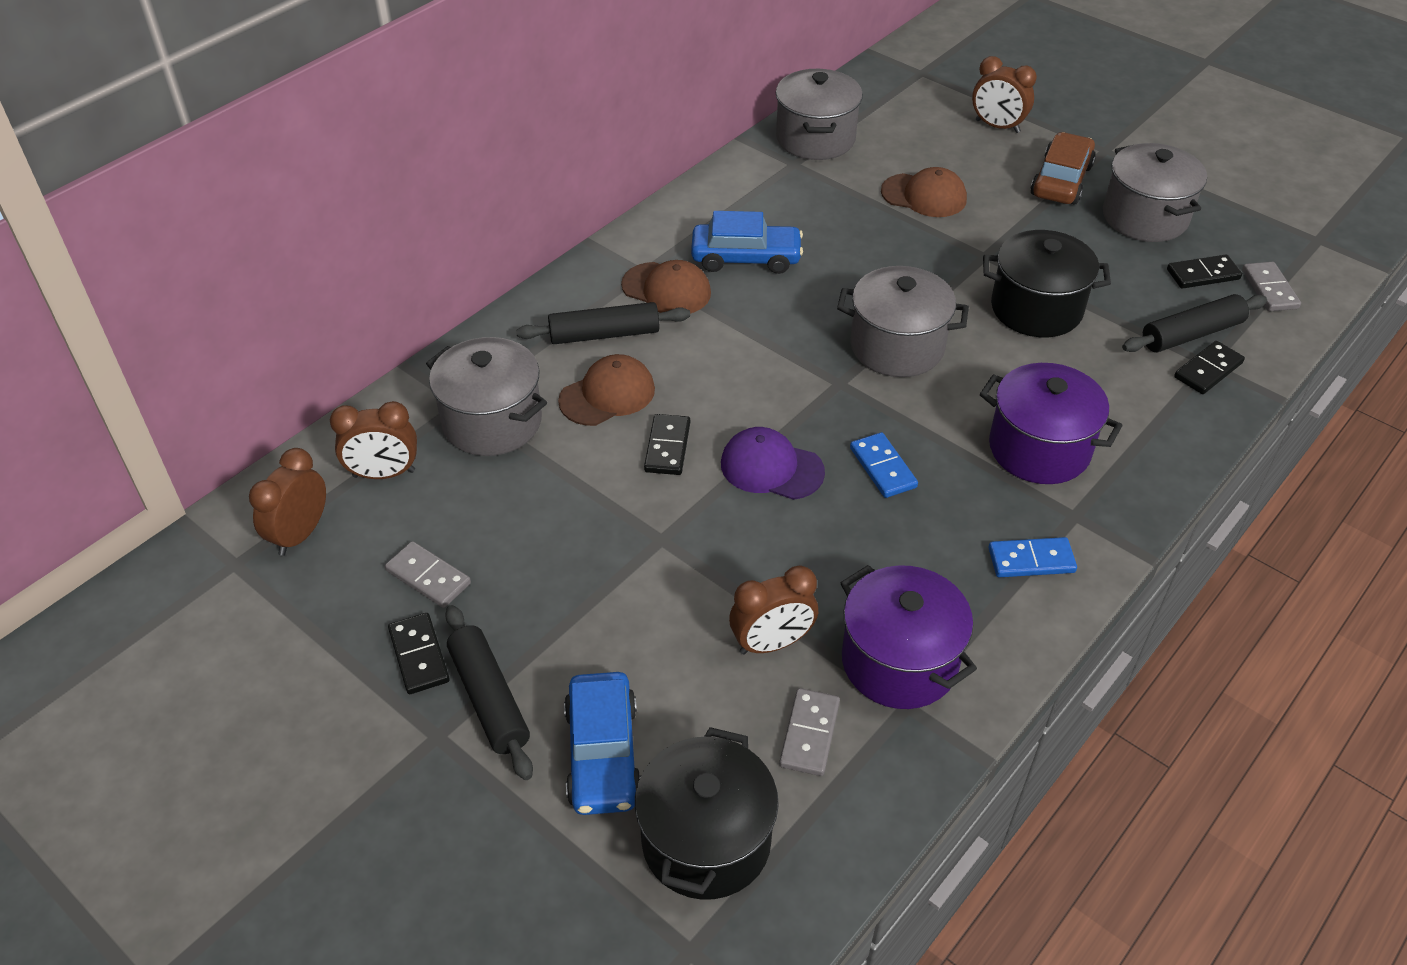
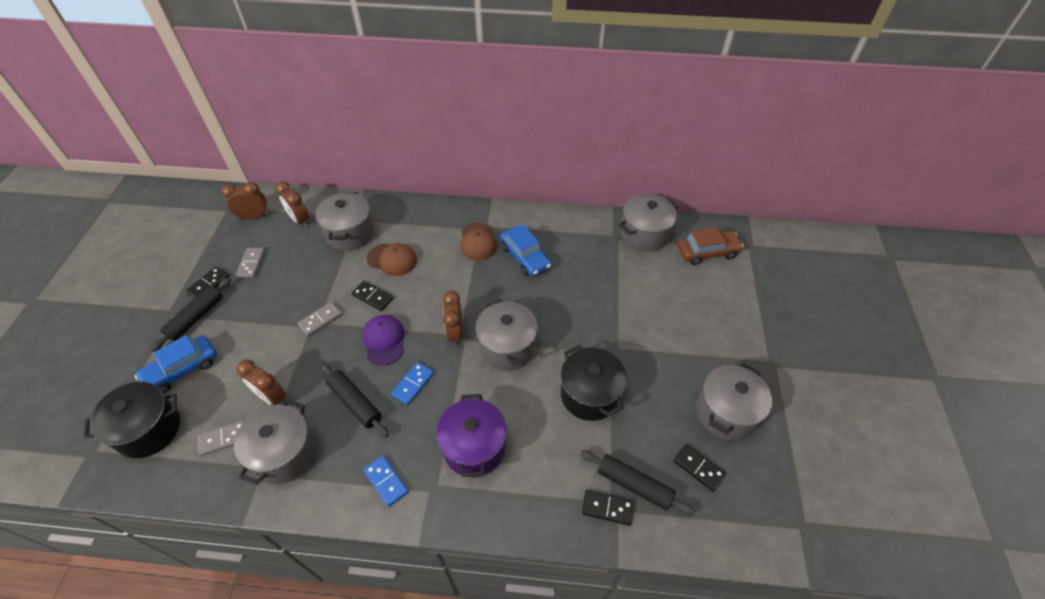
camera: 55 degrees right, 5 degrees up
(604, 334) = (430, 238): black rolling pin -> black rolling pin (355, 402)
(667, 447) = (373, 297): black domino -> black domino turned 60 degrees clockwise
(899, 661) = (285, 454): purple pot -> grey pot
(924, 196) = (641, 300): brown cap -> none
(997, 126) = (738, 302): brown clock -> brown clock (455, 333)
(1061, 181) = (718, 355): brown car -> brown car (707, 252)
(1269, 289) = (719, 514): grey domino -> grey domino (320, 320)

